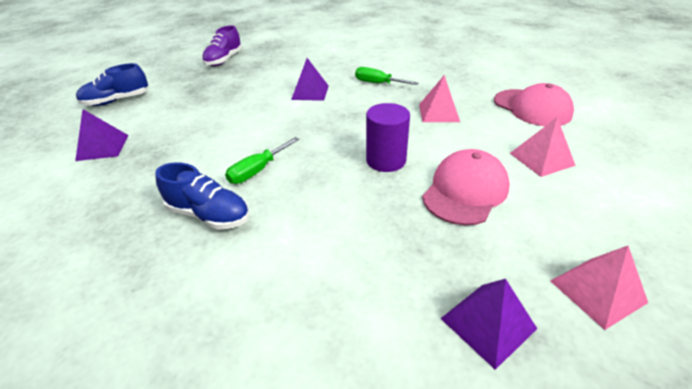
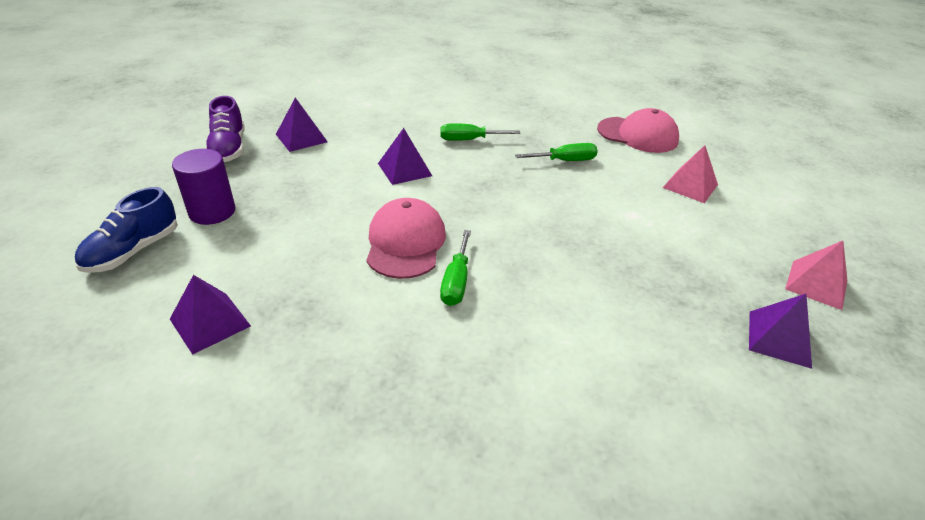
camera: 35 degrees left, 0 degrees up
(209, 215) = (463, 348): blue shoe -> none
(270, 62) = (301, 138): none -> purple pyramid
(386, 160) = (570, 227): purple cylinder -> purple cylinder (212, 211)
(439, 113) = (565, 161): pink pyramid -> green screwdriver
(465, 191) = (664, 235): pink cap -> pink cap (405, 243)

